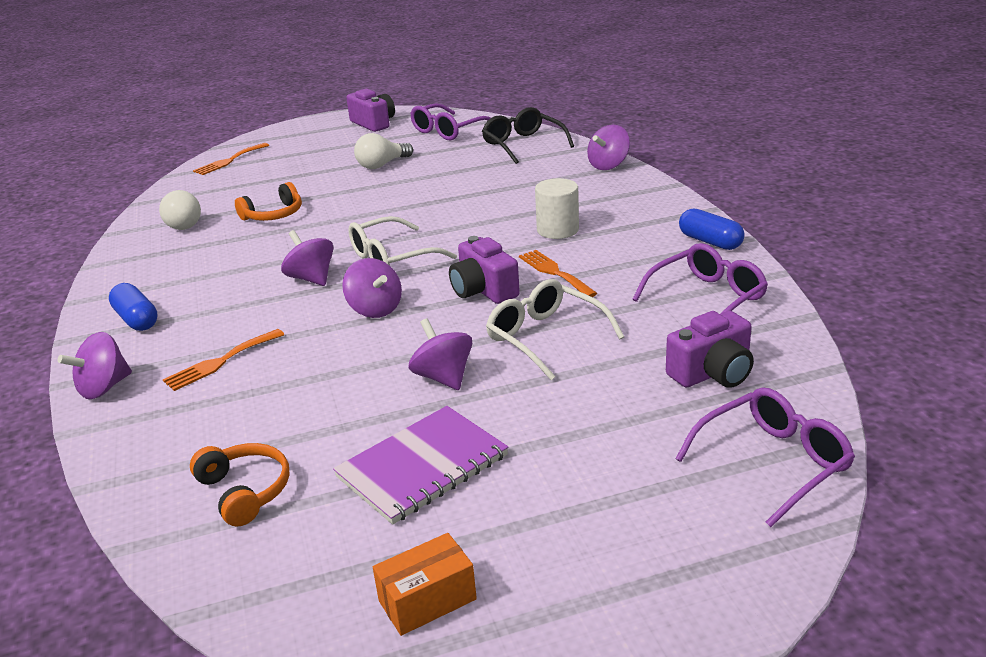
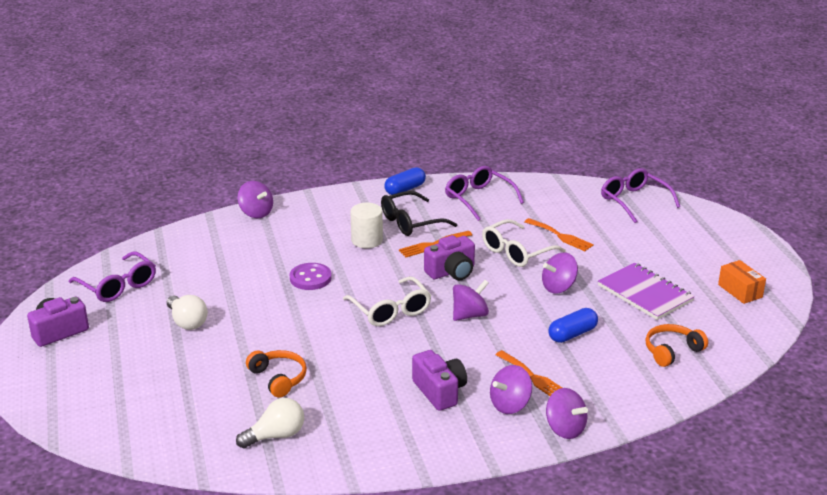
camera: 90 degrees left, 0 degrees up
(136, 319) = (464, 431): blue capsule -> blue capsule (572, 334)
(229, 161) = (109, 426): orange fork -> orange fork (560, 236)
(311, 278) = (415, 347): purple spinning top -> purple spinning top (510, 405)
(464, 208) = (310, 278): none -> purple button
(523, 144) = (183, 248): black glasses -> black glasses (411, 222)
(712, 373) = (559, 206): purple camera -> purple camera (439, 391)

